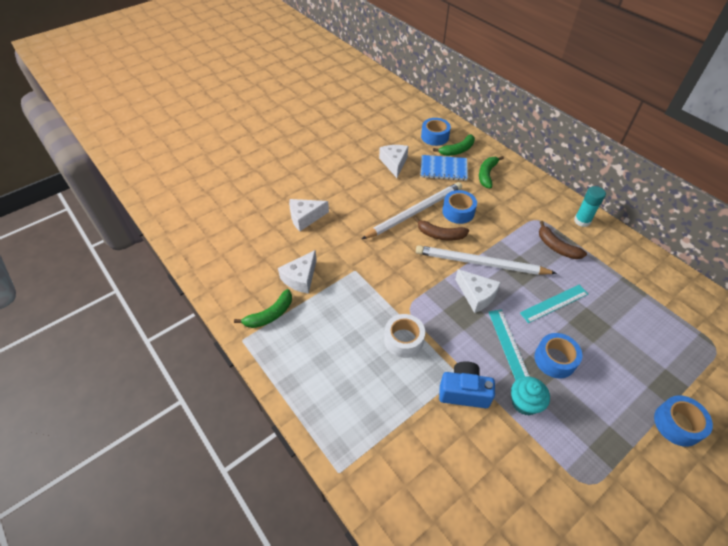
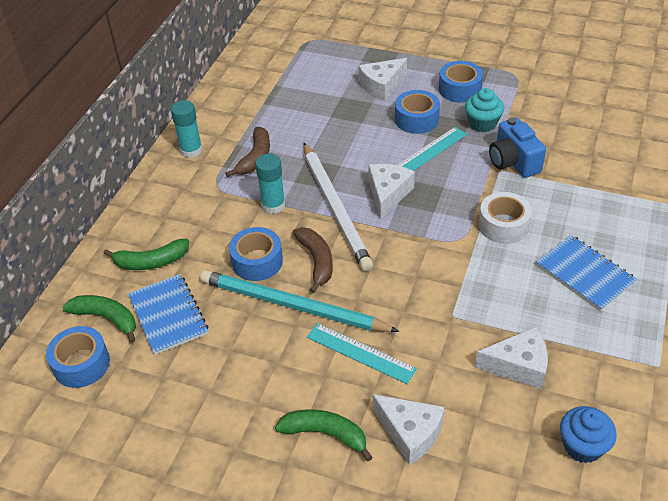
camera: 120 degrees left, 5 degrees down
(238, 273) = (582, 446): none -> blue cupcake
(269, 315) = (600, 362): green banana -> green banana (326, 434)
(330, 355) = (584, 274): none -> blue notebook
(394, 163) = (193, 385): white cheese -> white cheese (382, 86)
(415, 212) = (292, 306): white pencil -> turquoise pencil
(502, 236) = (273, 205): none -> turquoise glue stick
(554, 303) = (345, 137): turquoise ruler -> turquoise ruler (360, 353)
(677, 424) = (413, 46): blue tape -> blue tape (459, 89)

